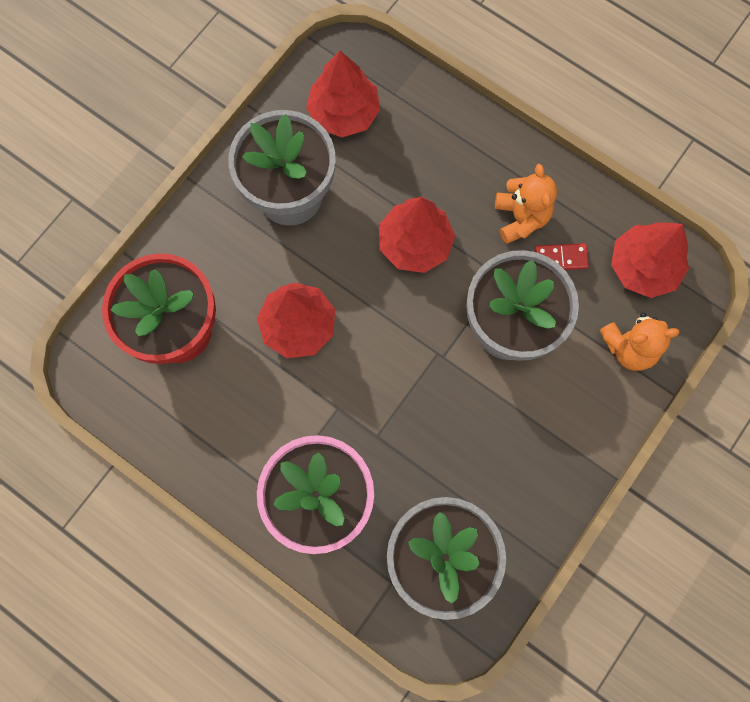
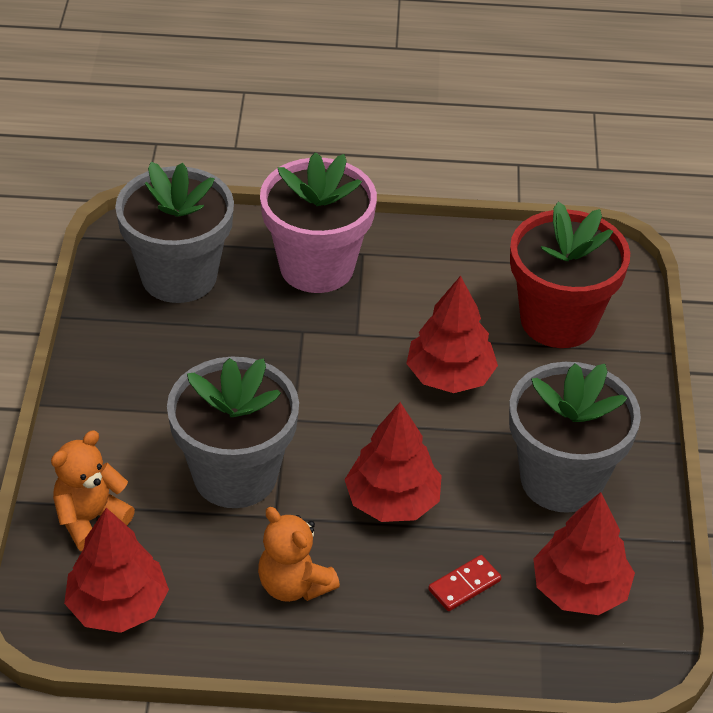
camera: 145 degrees right, 30 degrees down
(560, 258) = (221, 567): red domino -> red domino (464, 585)

